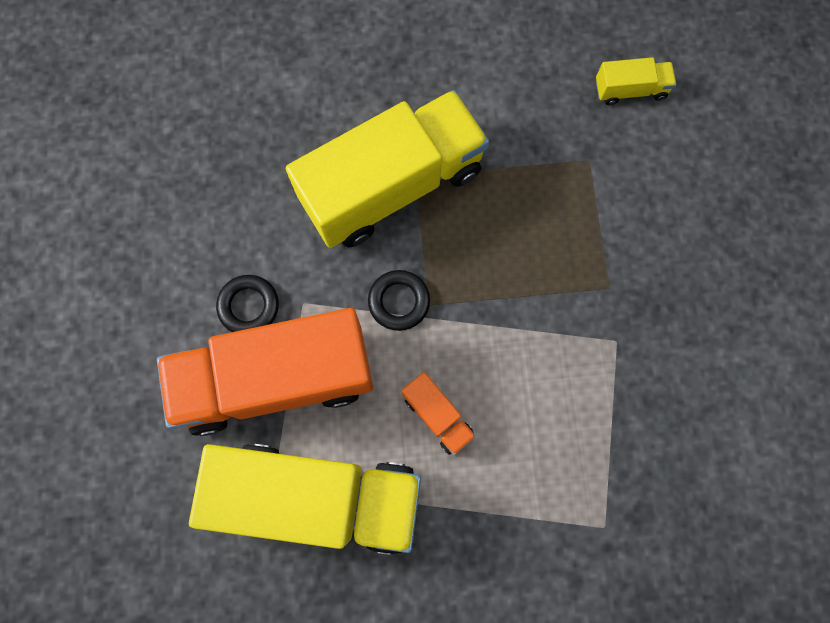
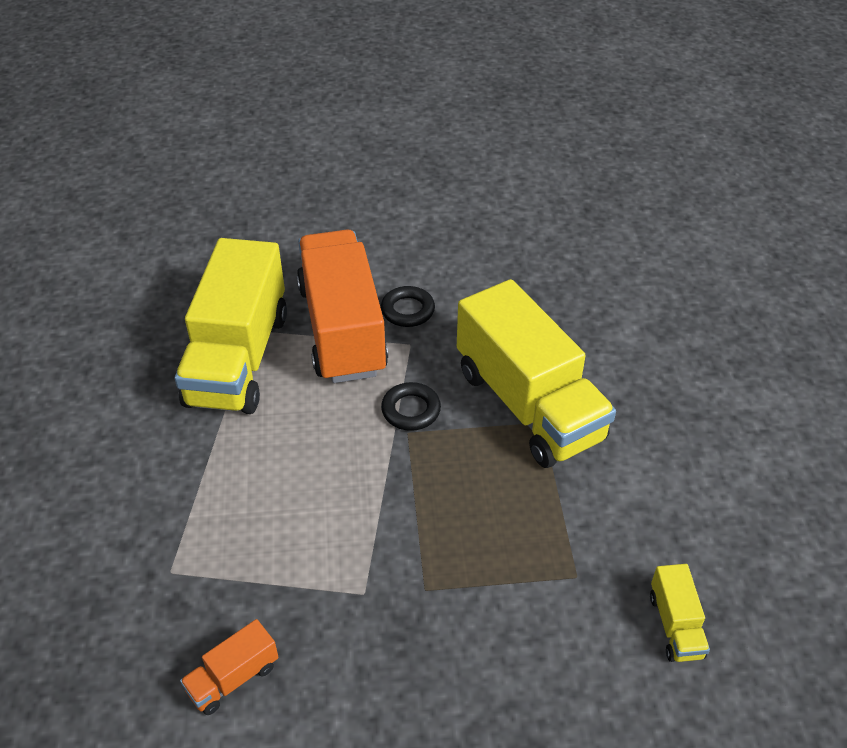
camera: 90 degrees right, 30 degrees down
(437, 416) = (299, 438): orange truck -> orange truck (233, 678)

